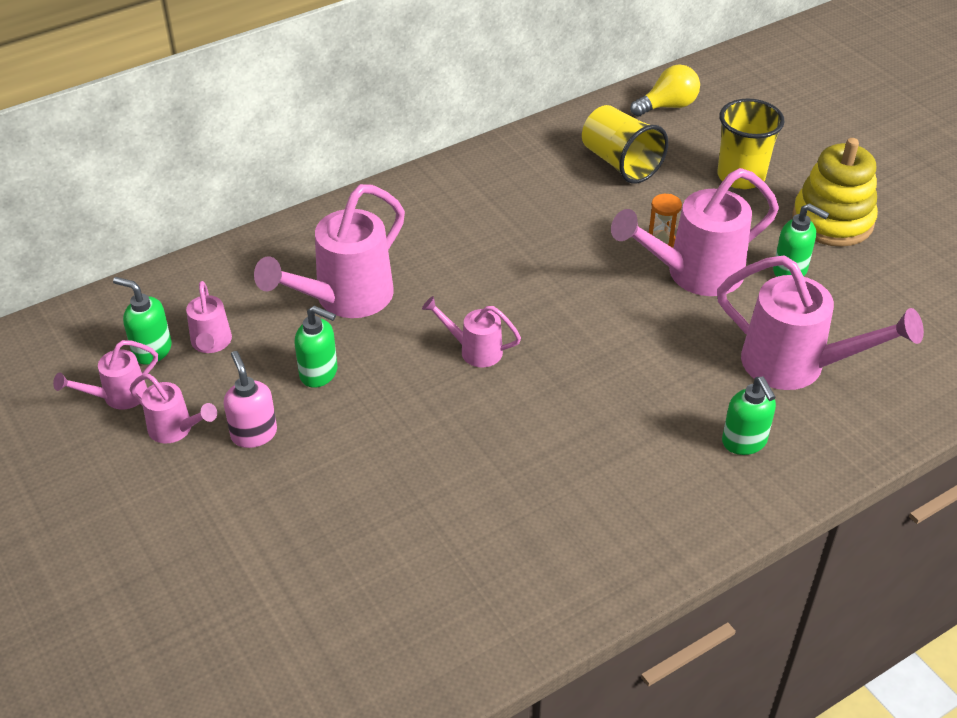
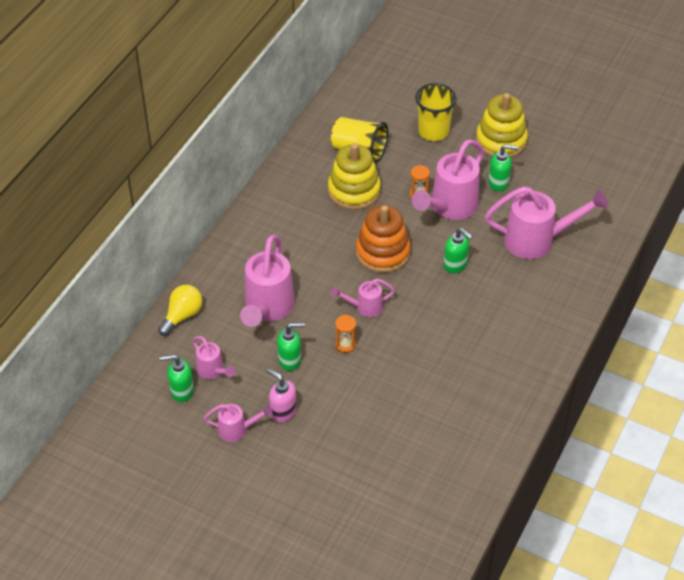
camera: 30 degrees left, 5 degrees up
(118, 397) = (187, 427): pink watering can -> none
(409, 386) = (345, 344): none -> orange hourglass
(555, 293) = (383, 252): none -> orange stacking toy
(575, 206) = (354, 191): none -> yellow stacking toy
(668, 106) = (359, 98): yellow light bulb -> yellow light bulb (182, 316)
(744, 442) = (539, 296): green soap dispenser -> green soap dispenser (455, 265)

